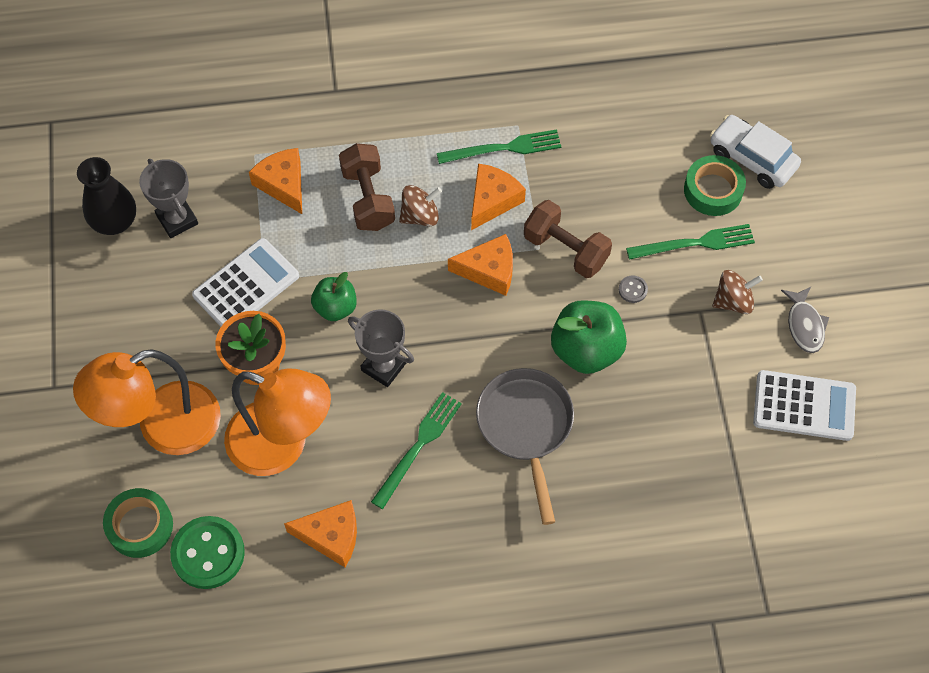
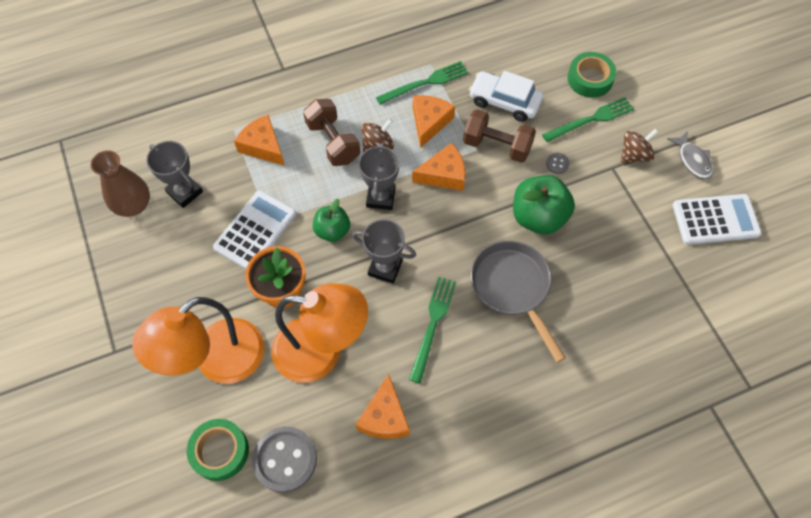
camera: 15 degrees left, 0 degrees up
(115, 221) = (133, 205): black vase -> brown vase
(208, 553) = (285, 459): green button -> grey button
(331, 536) = (384, 417): orange cheese -> orange cheese turned 105 degrees clockwise
(404, 280) = (380, 197): none -> grey trophy
(752, 158) = (609, 51): white car -> white car (504, 102)

